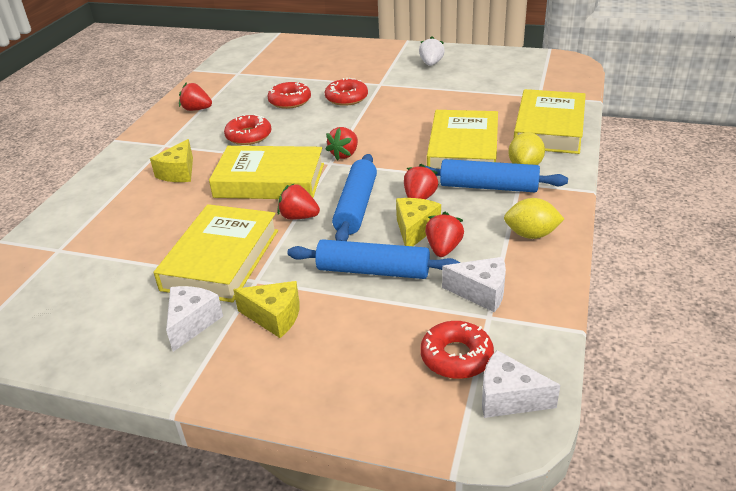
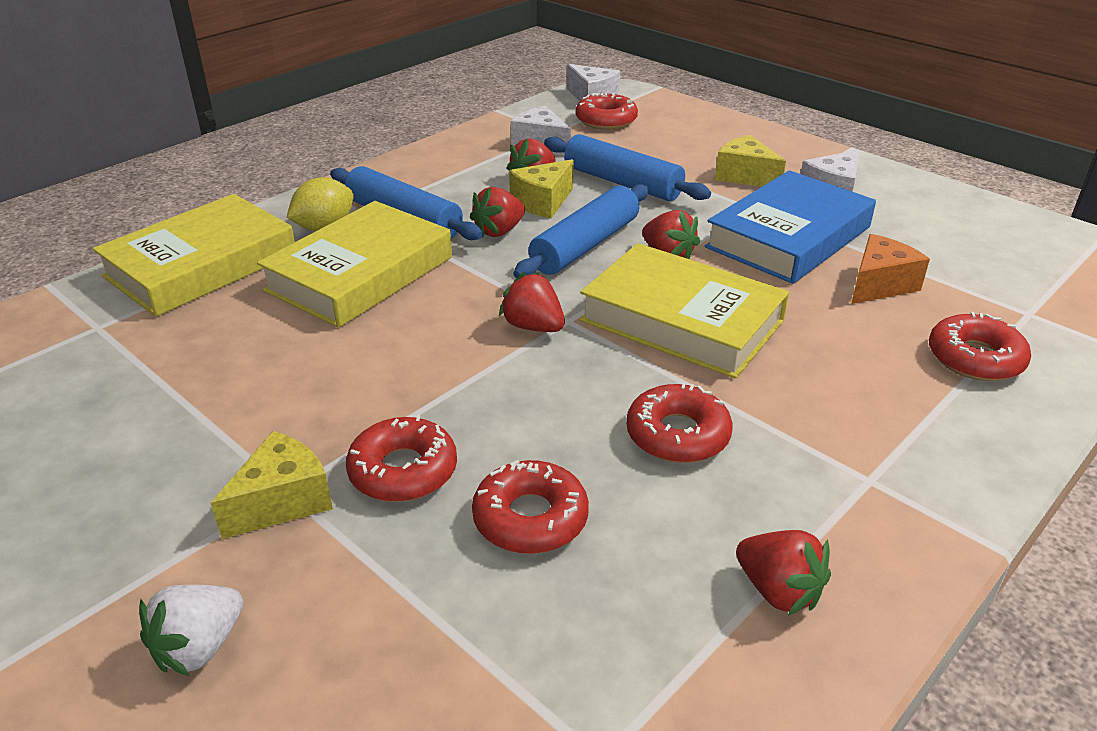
camera: 155 degrees left, 0 degrees up
(103, 209) = (975, 358): none -> red donut
(154, 240) = (879, 285): none -> orange cheese
(178, 172) = (839, 390): yellow cheese -> yellow cheese (283, 501)
(221, 259) = (789, 237): yellow book -> blue book
(344, 154) = (533, 326): red strawberry -> red strawberry turned 105 degrees counterclockwise
(431, 64) = (92, 516): white strawberry -> white strawberry (200, 647)
(531, 234) = (434, 167): yellow lemon -> none

